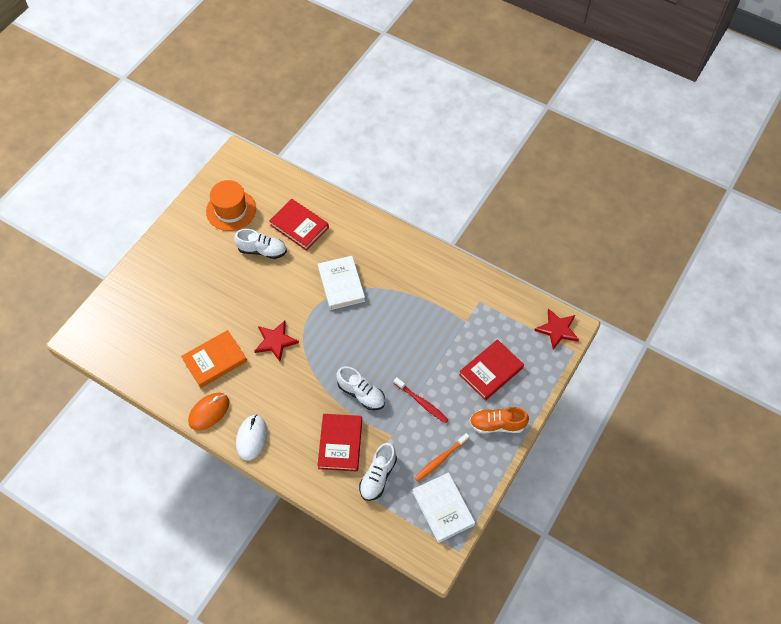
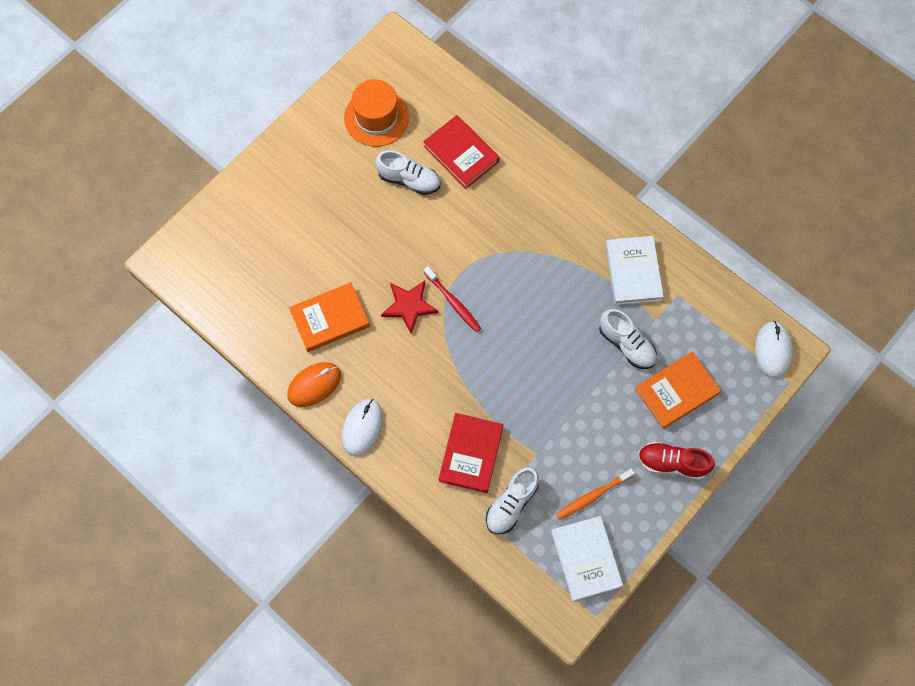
camera: 10 degrees right, 10 degrees up
(341, 284) = (503, 243): white book -> white book (633, 272)
(361, 394) = (507, 393): white shoe -> white shoe (626, 344)
(422, 402) = (581, 418): red toothbrush -> red toothbrush (453, 302)
(491, 371) = (676, 391): red book -> orange book
(497, 424) = (672, 463): orange shoe -> red shoe
(557, 329) = (772, 350): red star -> white mouse

